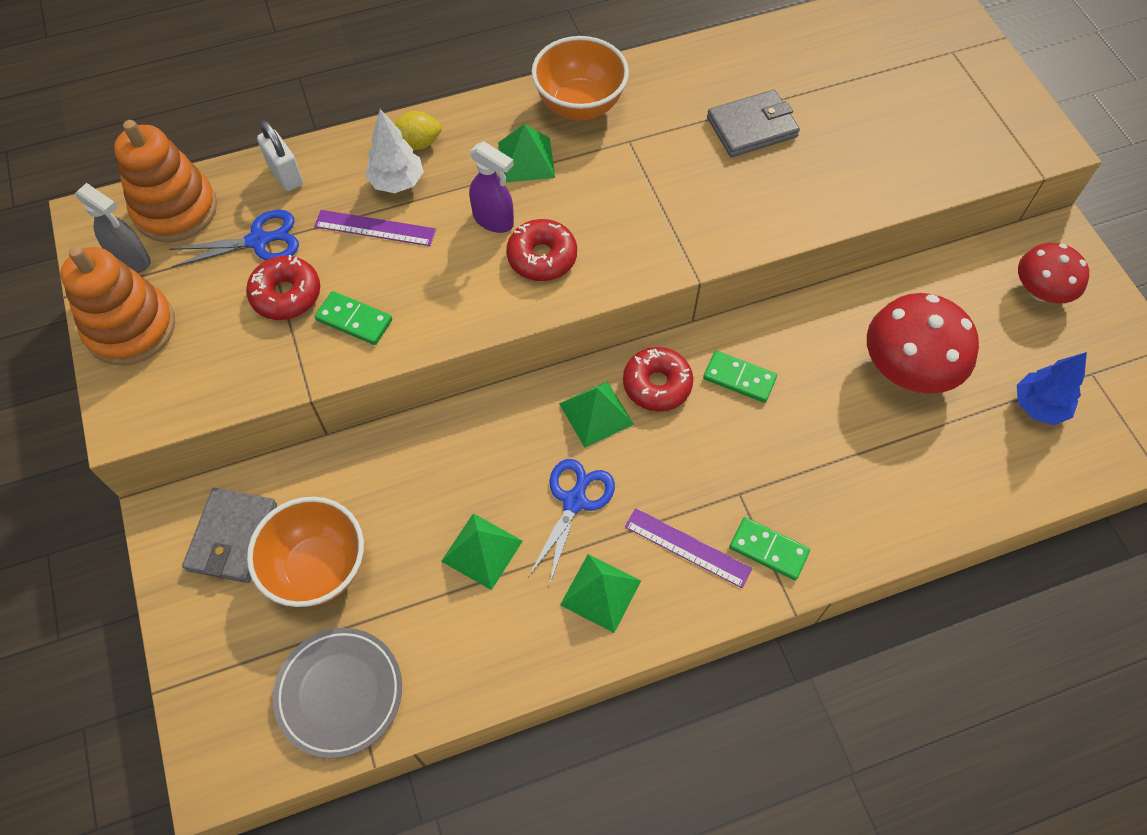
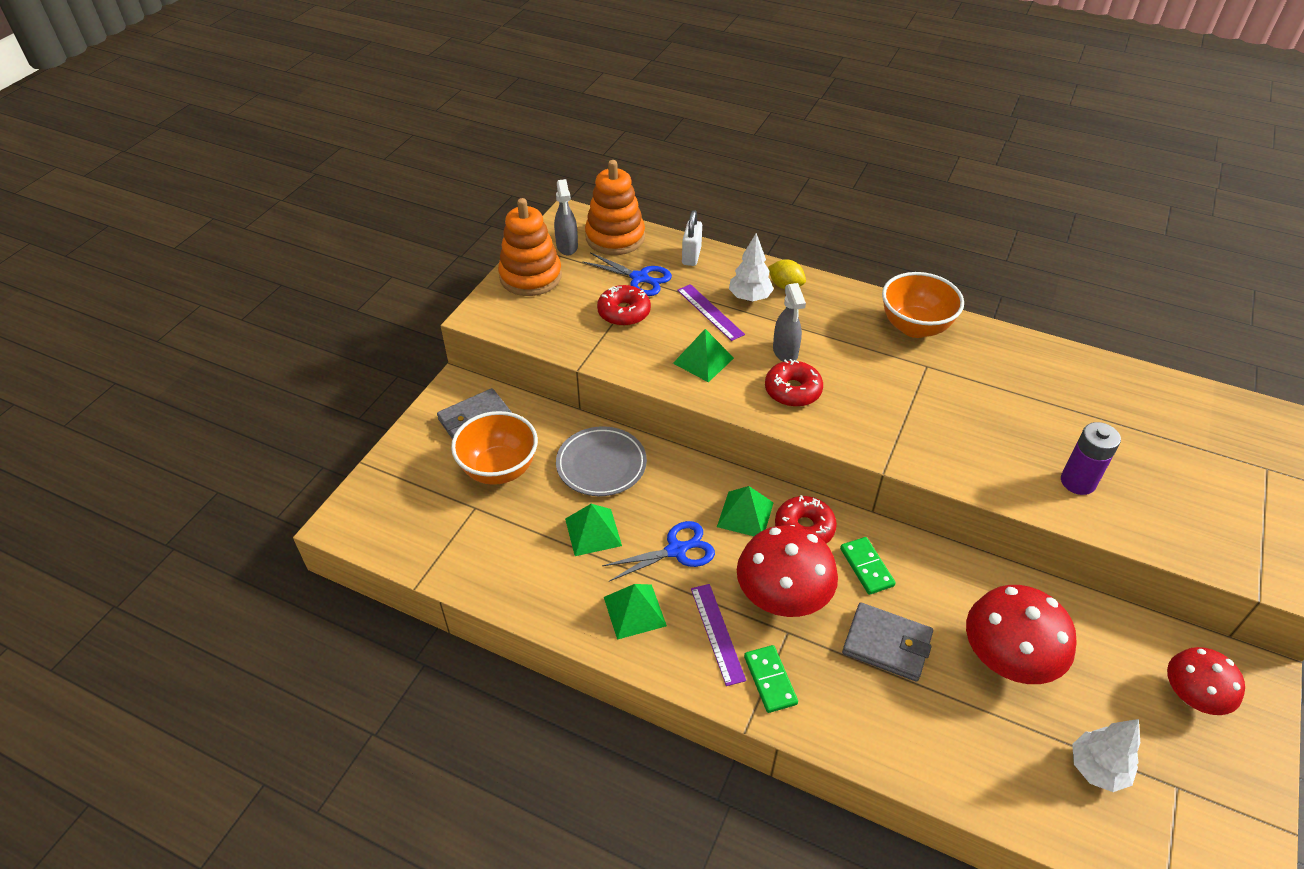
camera: 45 degrees right, 15 degrees down
(339, 693) = (439, 538): grey plate -> grey plate (601, 465)
(354, 320) = (645, 348): green domino -> none
(494, 220) = (785, 352): purple spray bottle -> grey spray bottle
(526, 159) = (844, 334): green pyramid -> green pyramid (703, 360)
(703, 465) = (782, 596): none -> red mushroom
(752, 127) = (1029, 413): grey wallet -> grey wallet (886, 644)
(845, 168) = (1078, 482): none -> purple battery
(1038, 406) = (1097, 769): blue tree -> white tree

